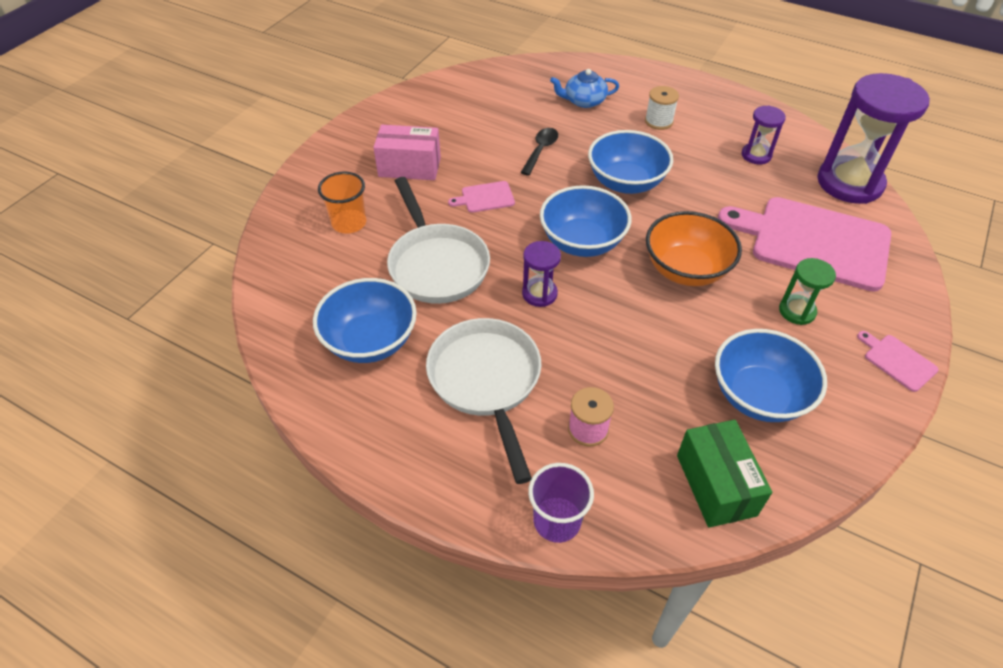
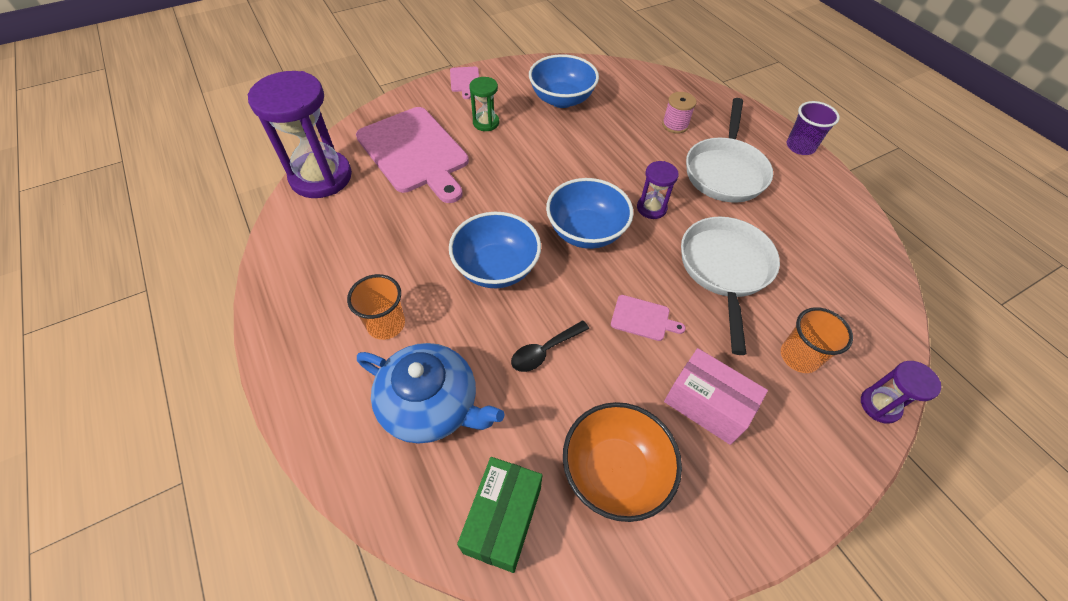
camera: 150 degrees left, 5 degrees up
(370, 341) = (803, 232): blue bowl -> none
(557, 521) = (719, 100): purple cup -> purple cup (800, 146)
(584, 101) = (431, 404): blue teapot -> blue teapot, size x1.65
(658, 121) = (386, 324): white spool -> orange cup
(686, 269) = (527, 176): orange bowl -> orange bowl (615, 471)
(715, 485) = (625, 80): green box -> green box (503, 519)
(756, 155) = (352, 236): purple hourglass -> purple hourglass (880, 405)

